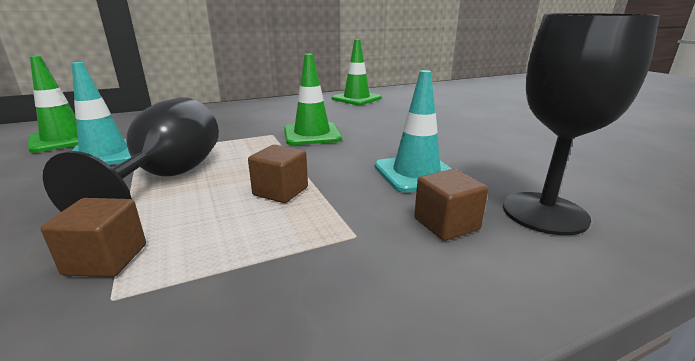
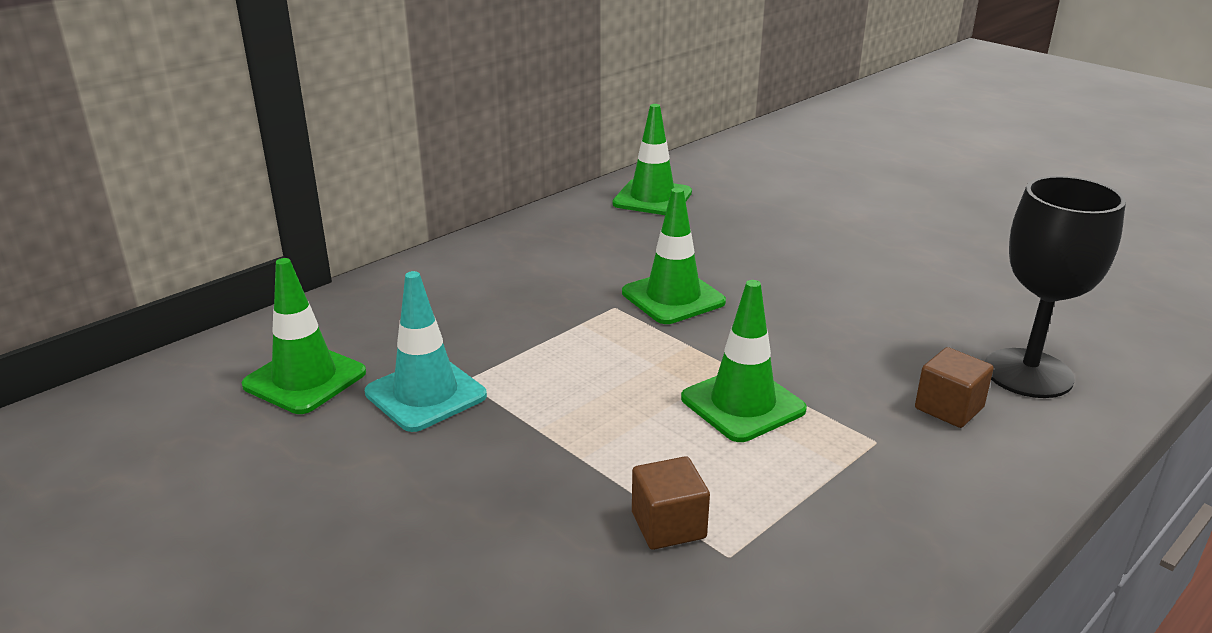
camera: 20 degrees left, 5 degrees up
(168, 178) = (581, 415): black goblet -> none
(280, 191) = (742, 404): brown cube -> green traffic cone
(416, 173) = (867, 344): turquoise traffic cone -> none

